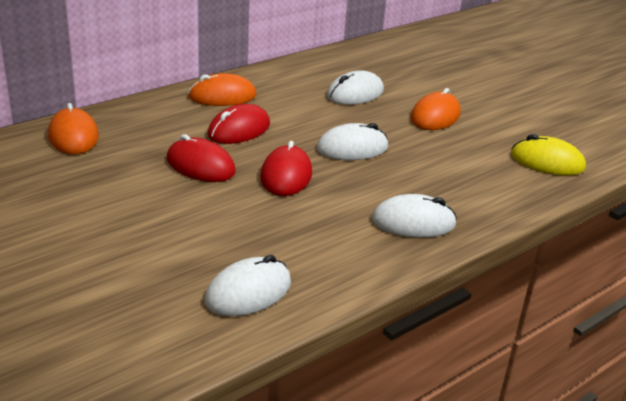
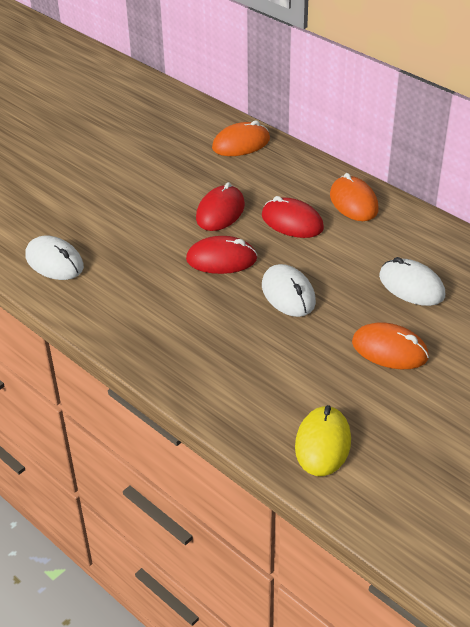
camera: 85 degrees right, 10 degrees up
(413, 222) = (168, 341): white mouse -> none

